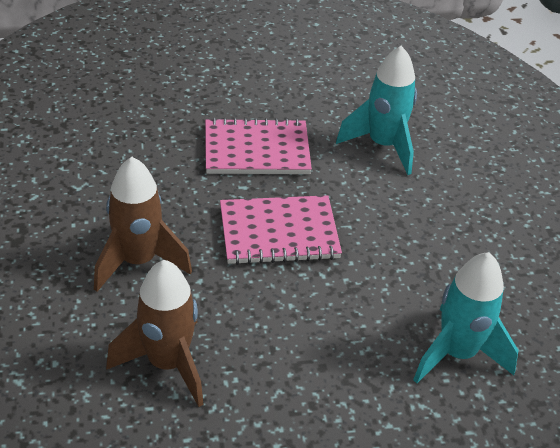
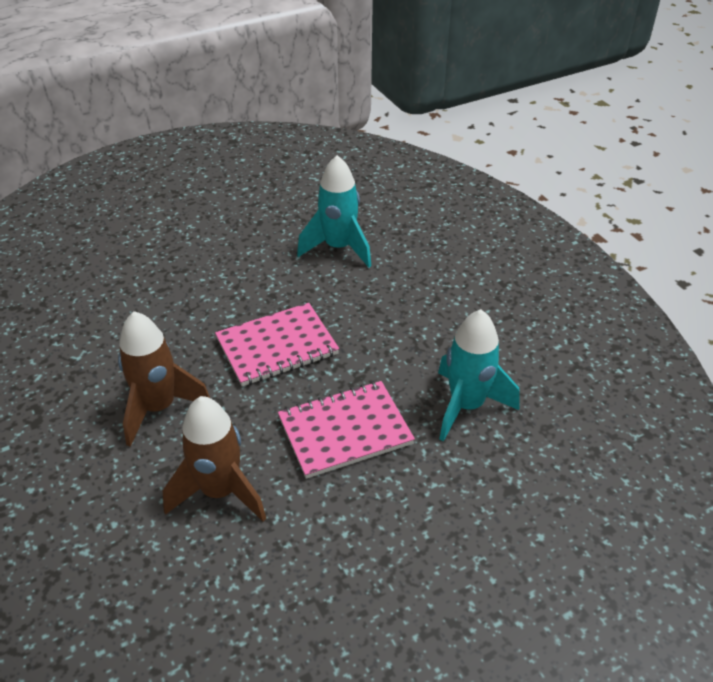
camera: 15 degrees left, 0 degrees up
(256, 150) = (230, 280): pink notebook -> pink notebook (345, 431)

